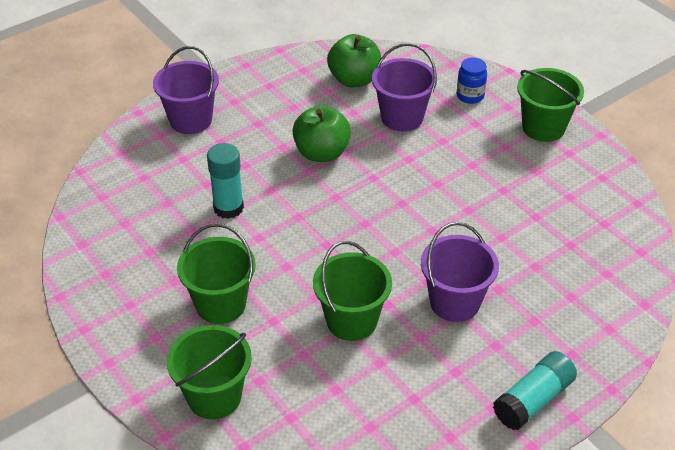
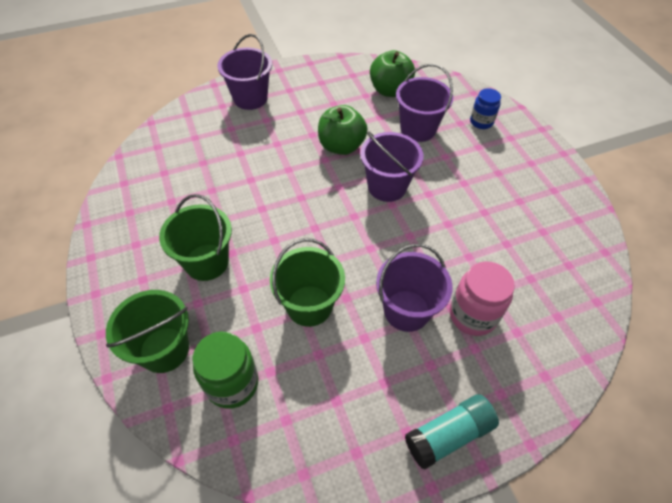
camera: 15 degrees right, 10 degrees up
(228, 208) = (248, 177): turquoise glue stick -> none
(301, 409) = (232, 383): none -> green jar
(389, 186) = (387, 186): none -> purple bucket
(522, 291) = (472, 315): none -> pink jar
(543, 127) = (537, 162): green bucket -> none

